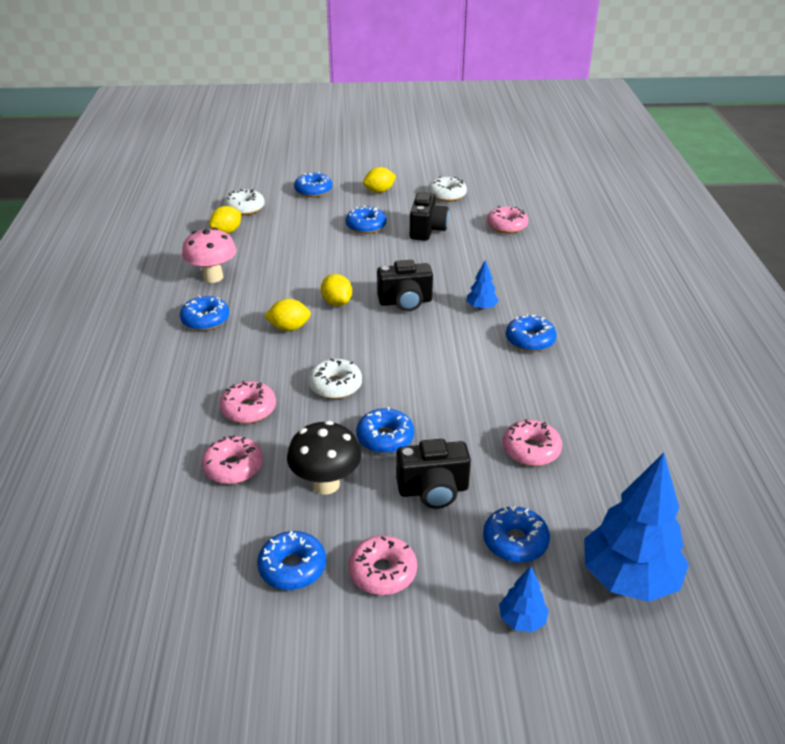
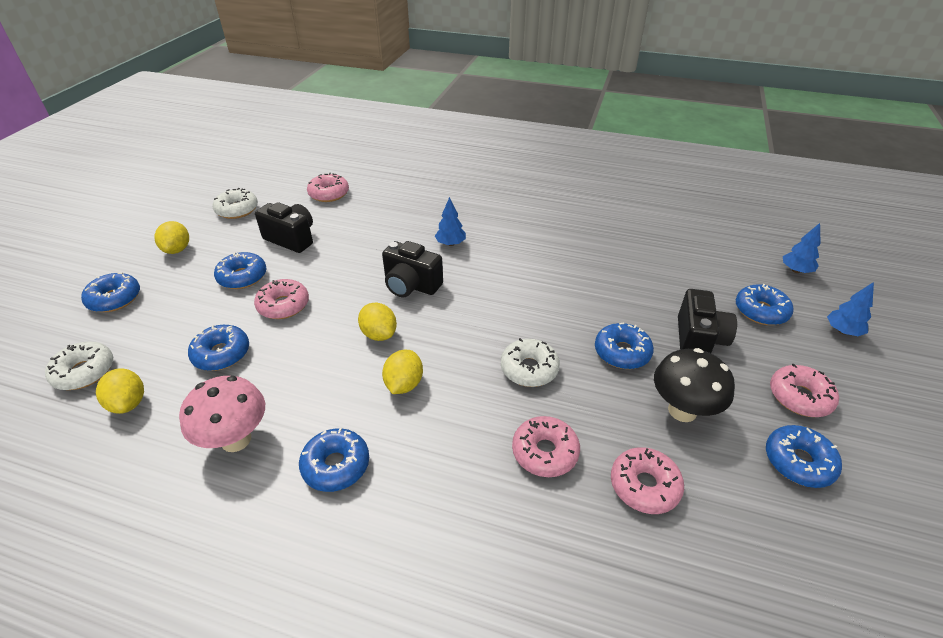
camera: 70 degrees left, 5 degrees up
(337, 302) = (379, 334): yellow lemon -> yellow lemon turned 60 degrees clockwise
(405, 302) = (411, 285): black camera -> black camera turned 105 degrees clockwise
(530, 340) = (513, 232): blue donut -> blue donut (221, 354)
(531, 450) = (656, 273): pink donut -> pink donut (283, 305)
(629, 578) = (795, 270): blue tree -> blue tree, size x0.46

